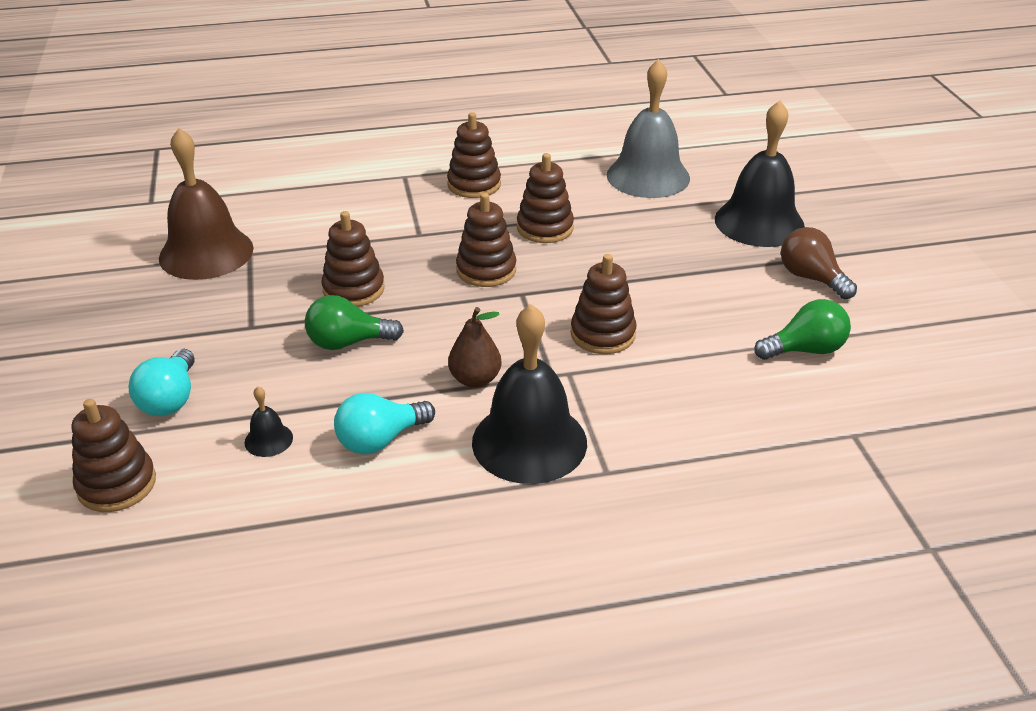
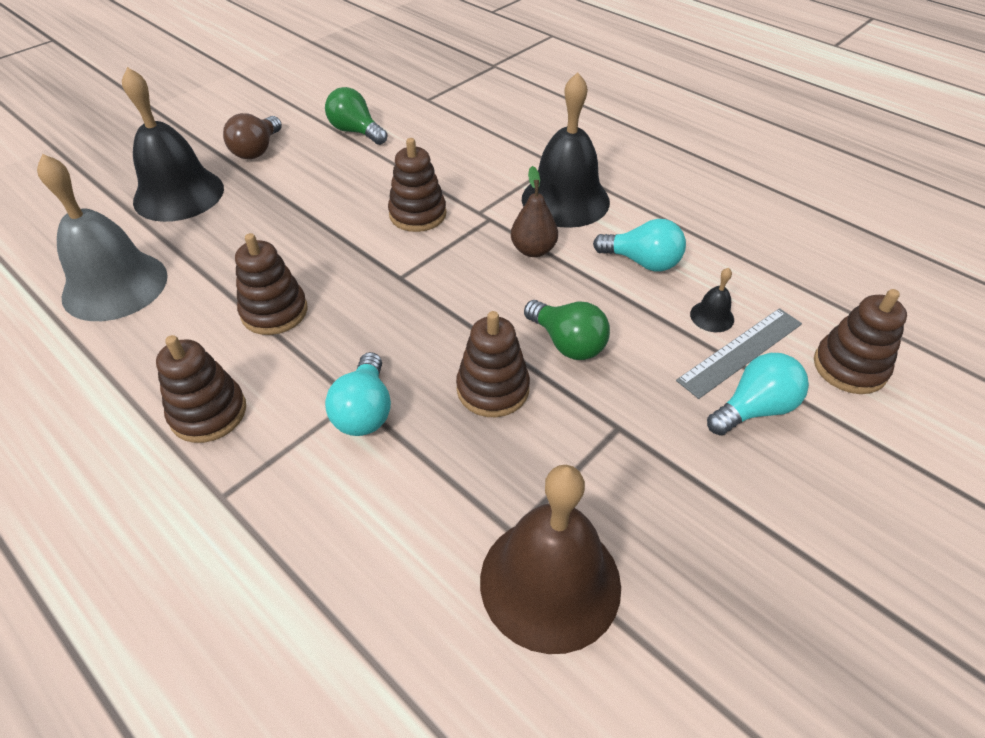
camera: 125 degrees left, 10 degrees up
(217, 430) = (741, 352): none -> grey ruler
(404, 235) = (364, 411): none -> turquoise light bulb
(486, 270) = (381, 315): brown stacking toy -> none

